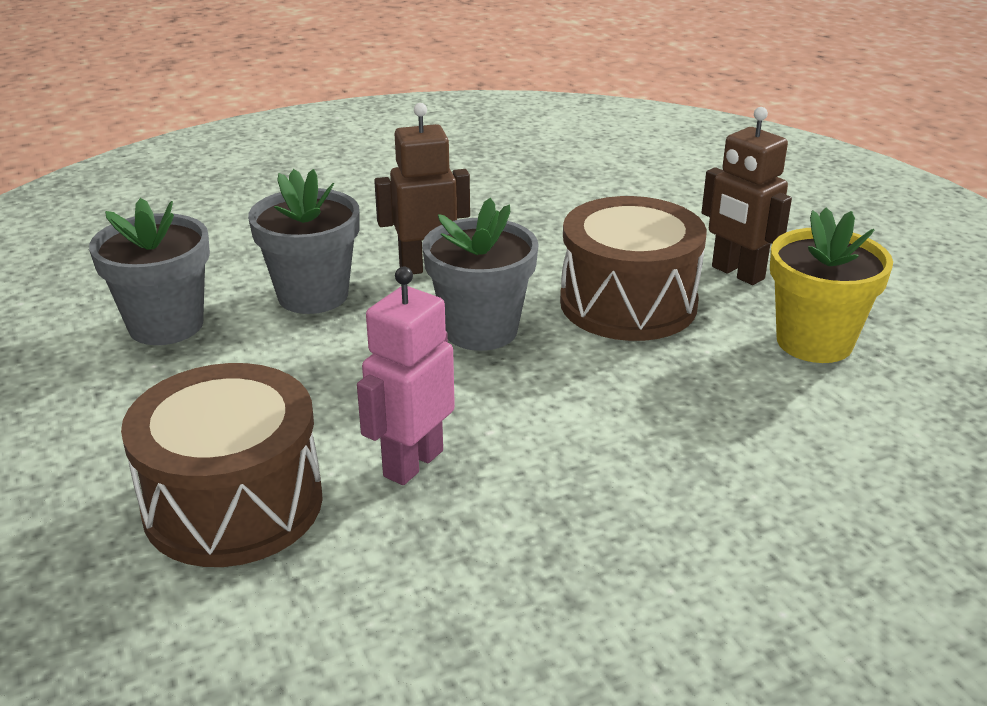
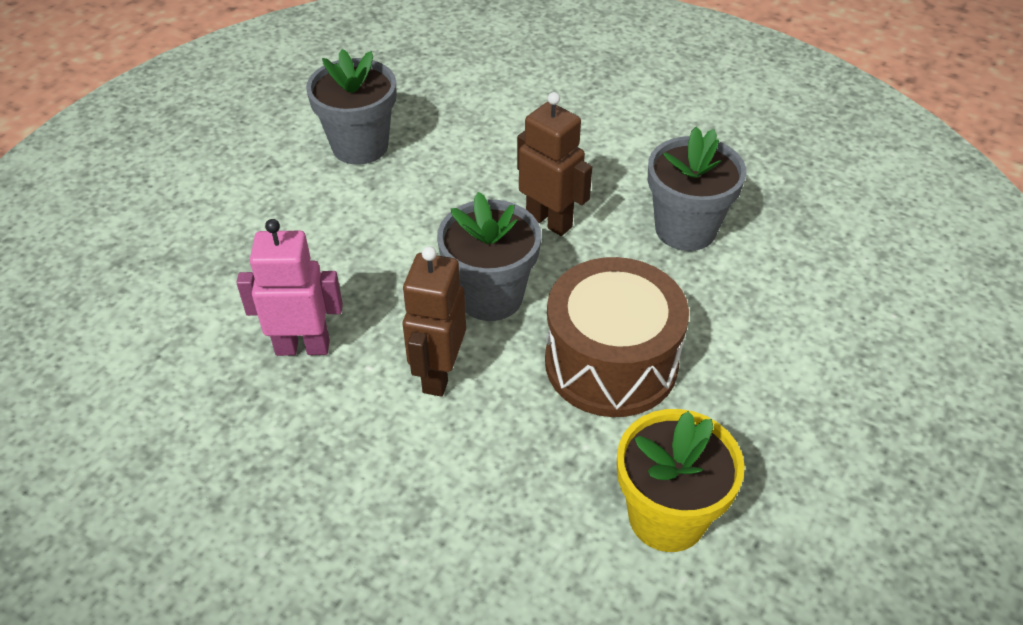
camera: 55 degrees right, 15 degrees up
(233, 504) = (205, 288): brown drum -> none
(313, 295) = (456, 187): grey flower pot -> grey flower pot (685, 229)
(737, 273) = (736, 413): brown robot -> brown robot (438, 374)

